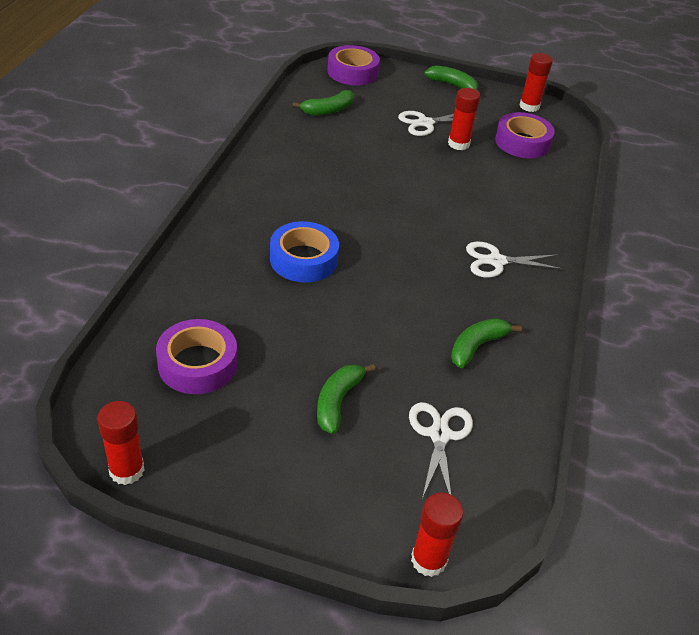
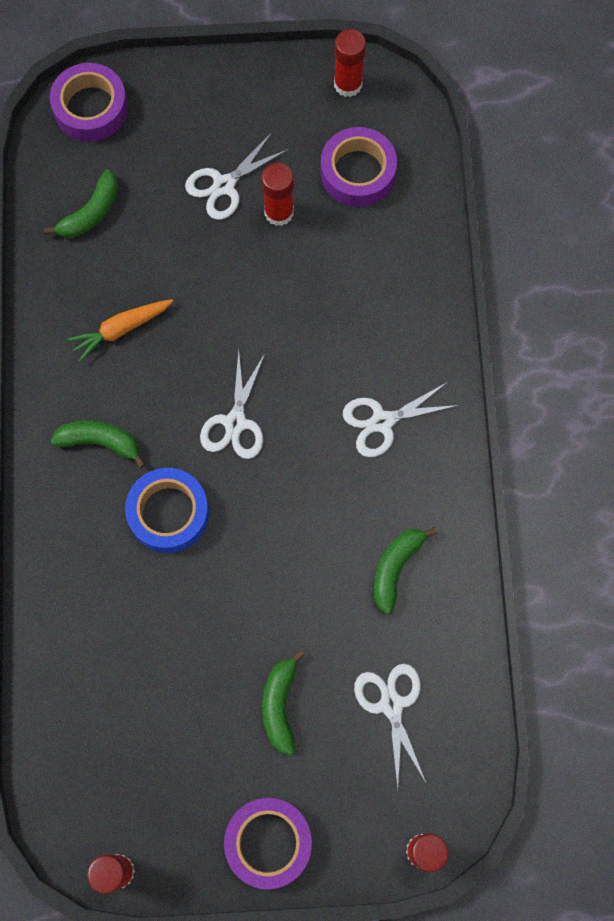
camera: 15 degrees left, 30 degrees up
(197, 364) = (123, 715): purple tape -> purple tape (268, 842)
(319, 163) = (121, 329): none -> orange carrot
(380, 229) = (235, 422): none -> white scissors
(452, 85) = (234, 79): green banana -> green banana (100, 442)

